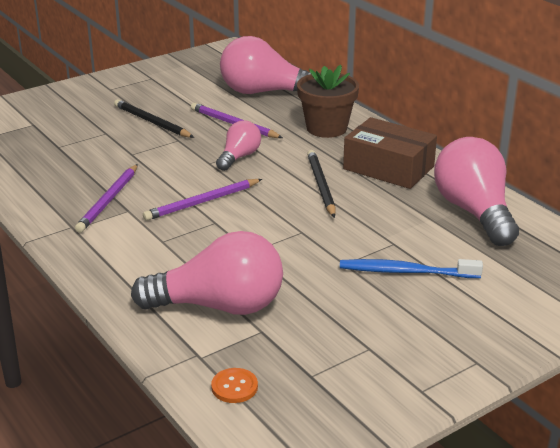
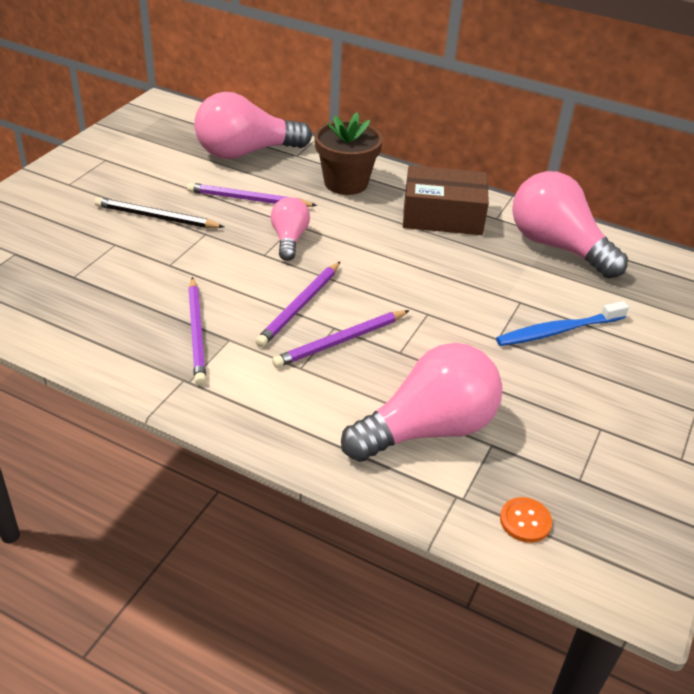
camera: 30 degrees left, 10 degrees up
(210, 232) = (340, 341): none -> purple pencil
(321, 186) = (399, 253): black pencil -> none

